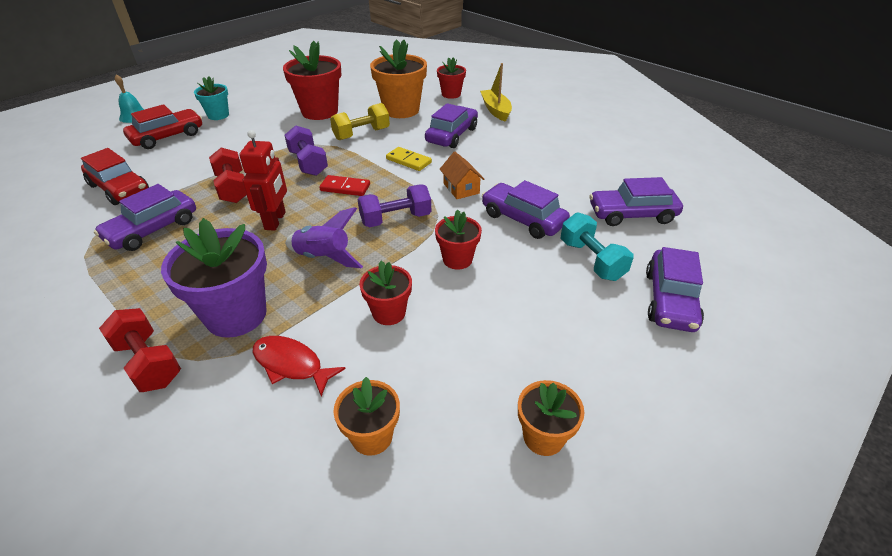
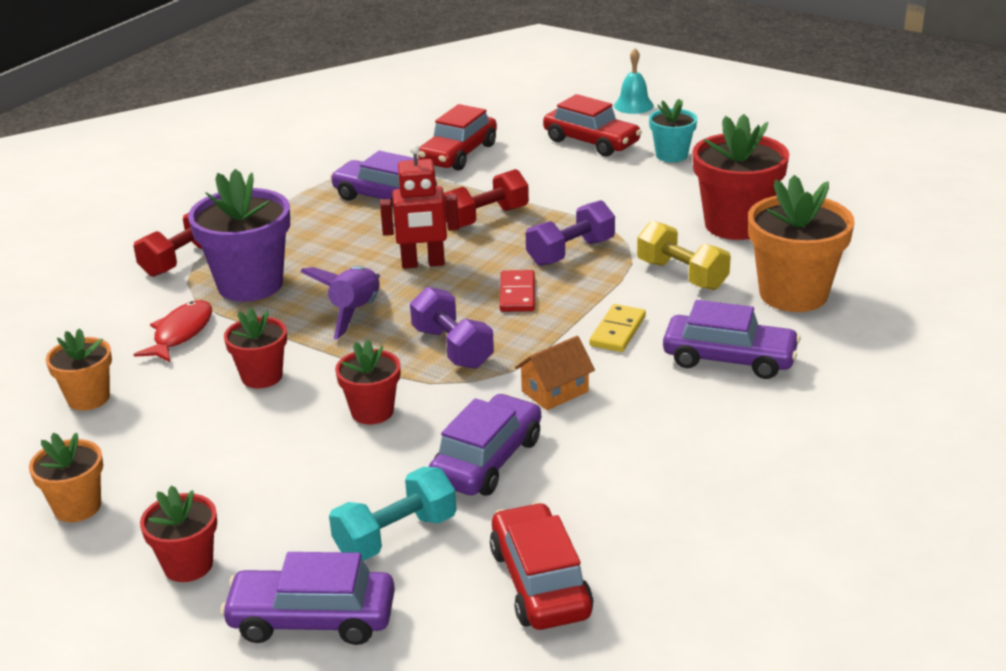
camera: 80 degrees right, 10 degrees down
(451, 94) = (902, 334): red flower pot -> red flower pot (188, 565)
(496, 110) = (866, 395): yellow boat -> none
(632, 214) = (540, 582): purple car -> red car

